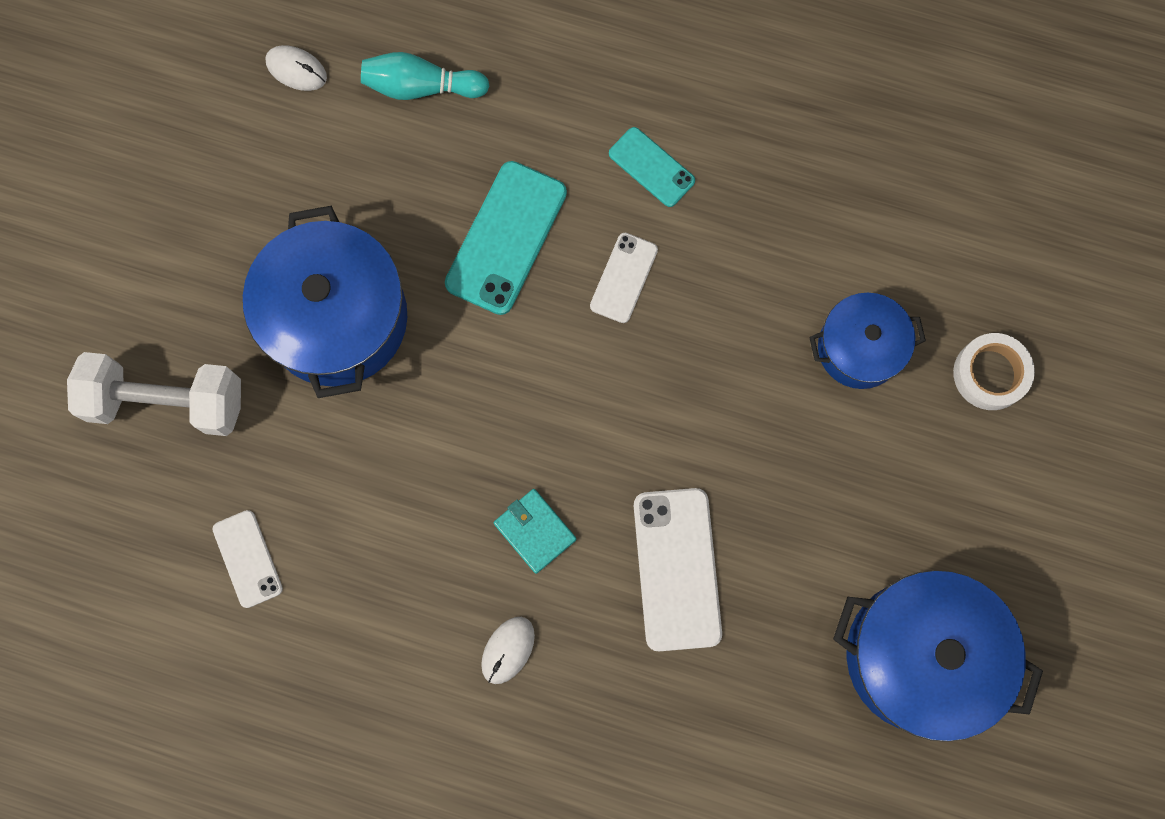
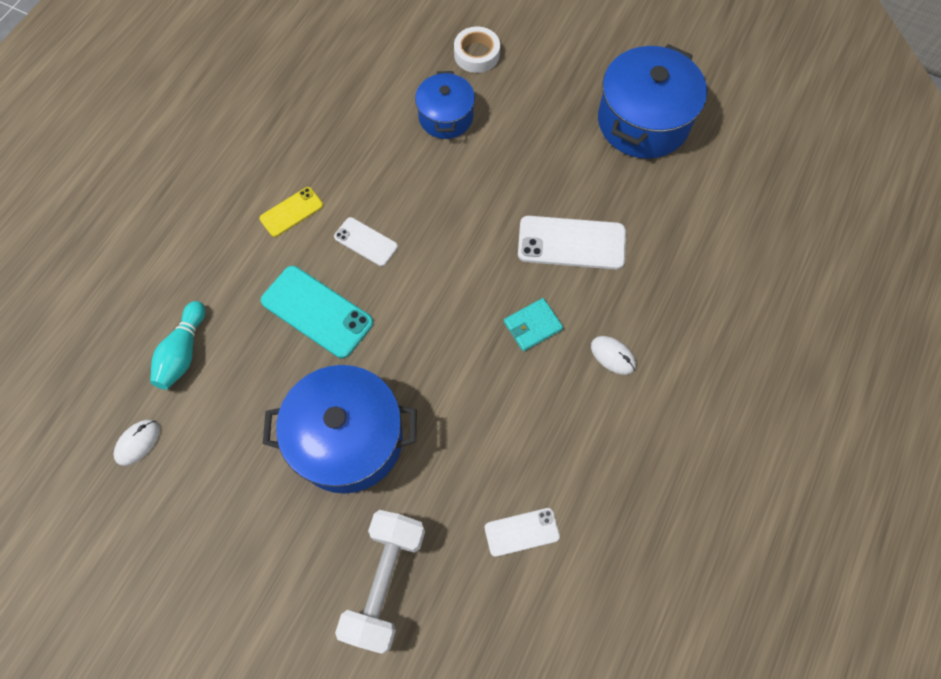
camera: 80 degrees left, 10 degrees down
(651, 167) = (291, 212): turquoise phone -> yellow phone

